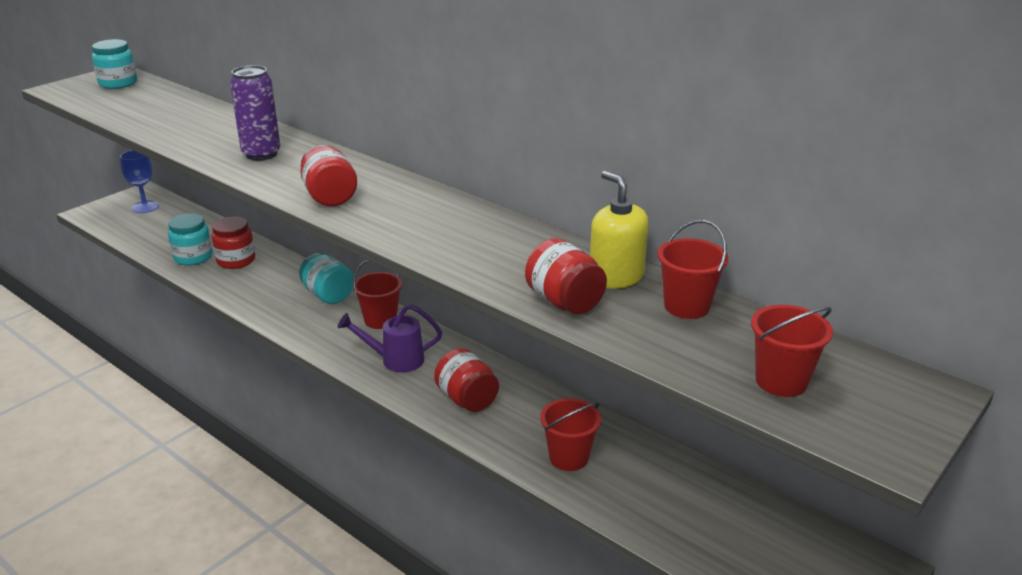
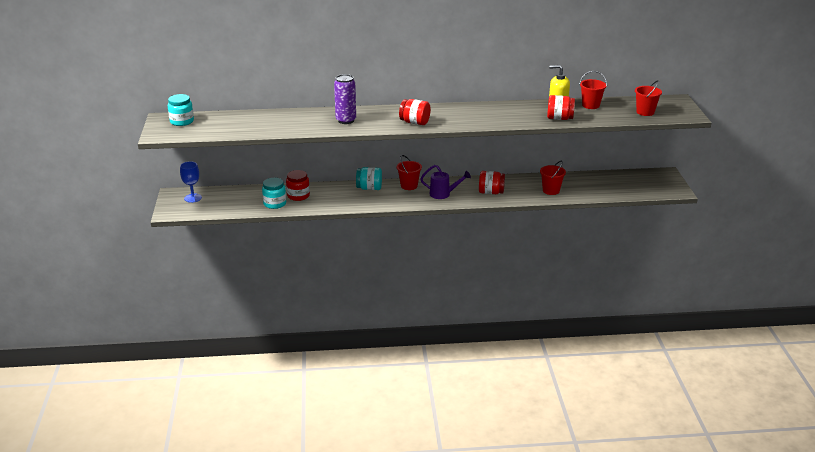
camera: 45 degrees left, 0 degrees up
(395, 360) = (443, 194): purple watering can -> purple watering can turned 120 degrees counterclockwise

